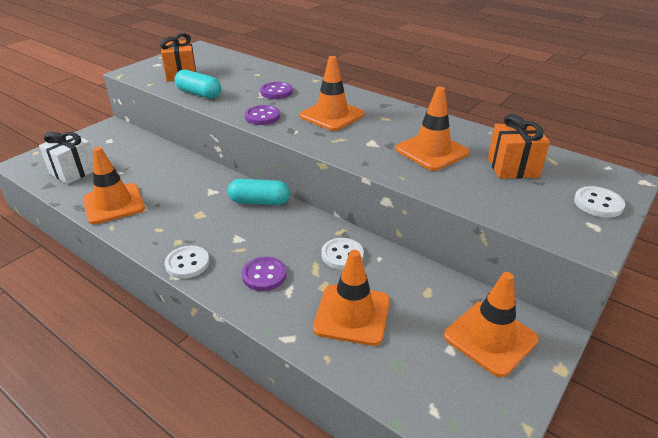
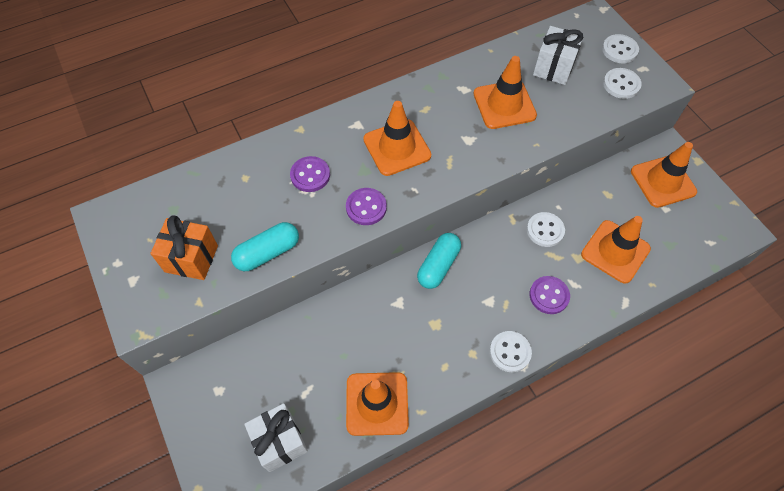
camera: 65 degrees left, 25 degrees up
(513, 167) = (553, 68): orange gift -> white gift
(547, 214) = (621, 84): none -> white button

